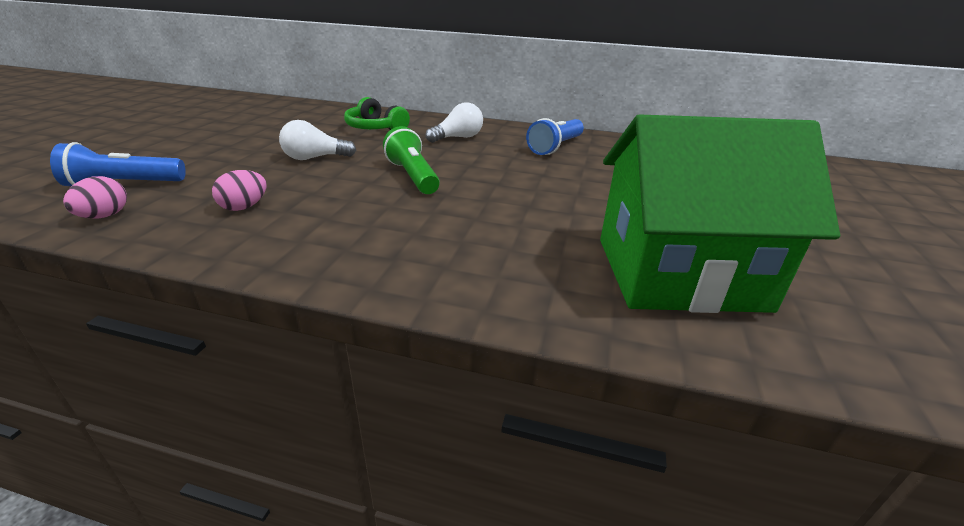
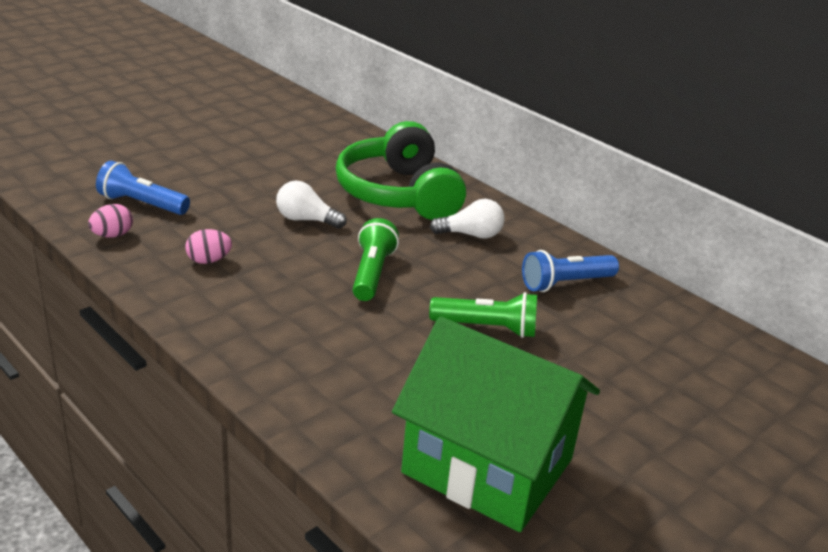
camera: 30 degrees right, 0 degrees up
(375, 128) = (399, 194): green headphones -> green headphones, size x1.89
(543, 184) = (487, 328): none -> green flashlight

